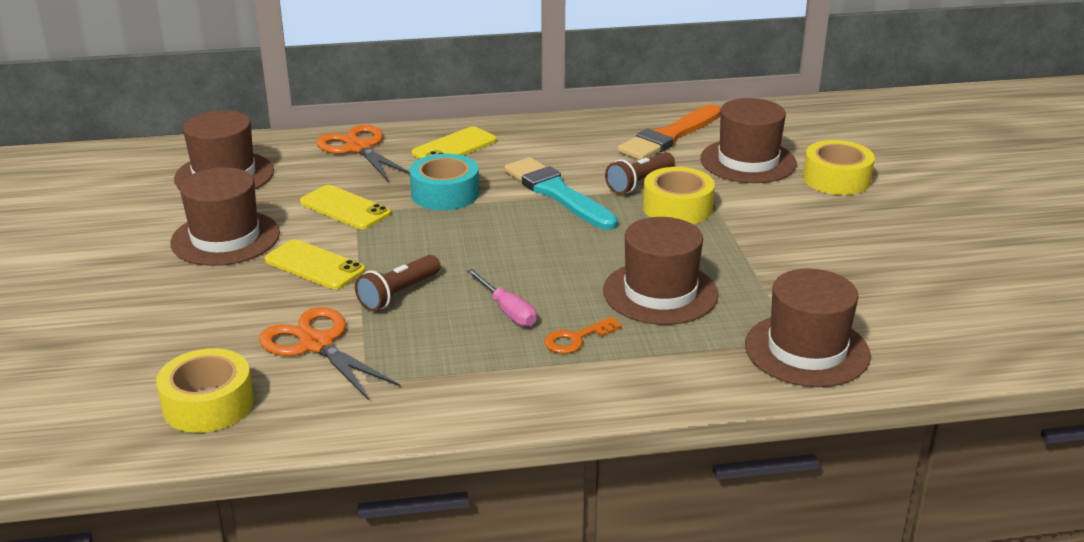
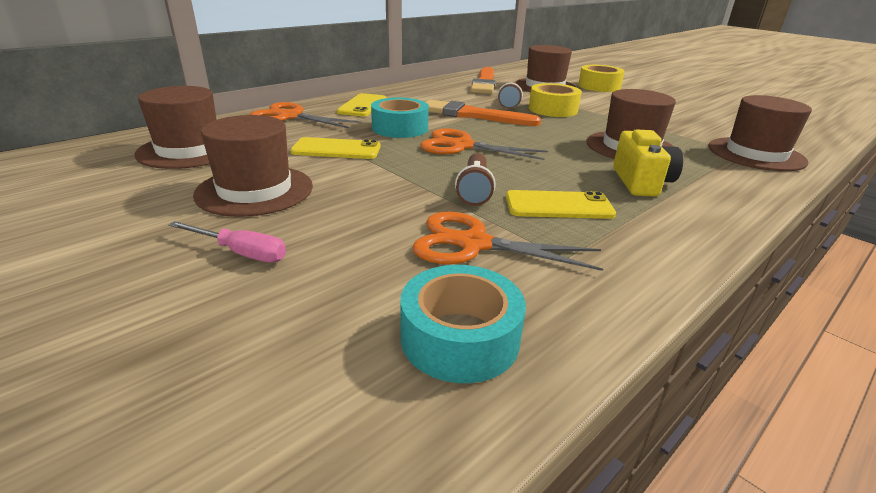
camera: 35 degrees left, 0 degrees up
(208, 404) = (460, 338): yellow tape -> turquoise tape
(314, 265) = (372, 189): yellow phone -> yellow phone (558, 206)
(470, 237) = (462, 146): none -> orange scissors
(507, 310) = (568, 179): pink screwdriver -> pink screwdriver (241, 253)
(557, 193) = (473, 115): turquoise brush -> orange brush
(577, 339) = (641, 182): orange key -> yellow camera

